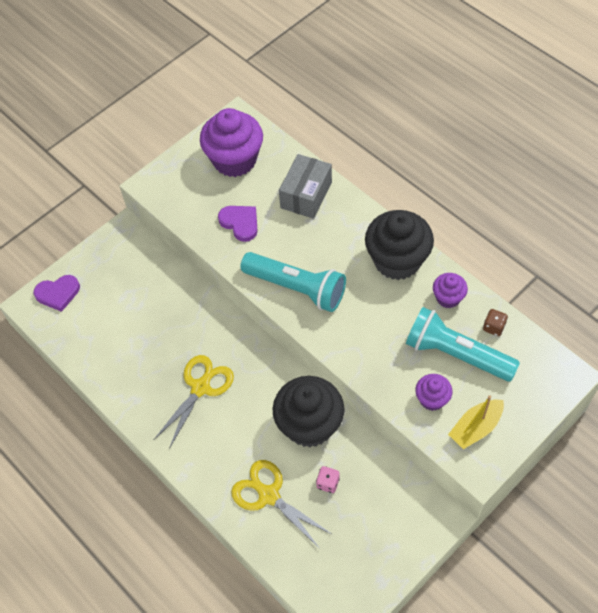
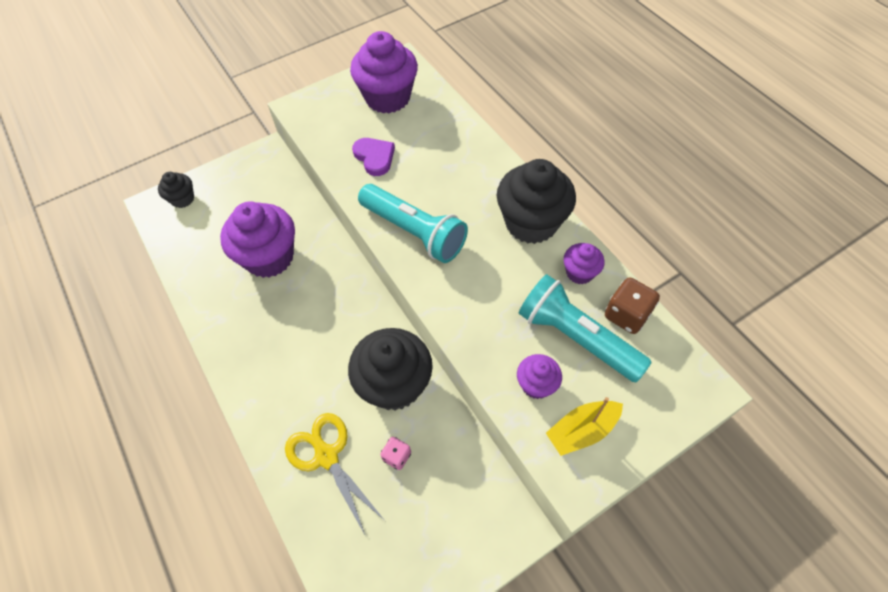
camera: 10 degrees right, 0 degrees up
(58, 293) = (182, 199): purple heart -> black cupcake
(161, 334) = (269, 257): none -> purple cupcake
(200, 388) = (290, 320): yellow scissors -> none
(306, 195) = (450, 141): grey box -> none
(494, 327) = (626, 315): brown dice -> brown dice, size x1.66

